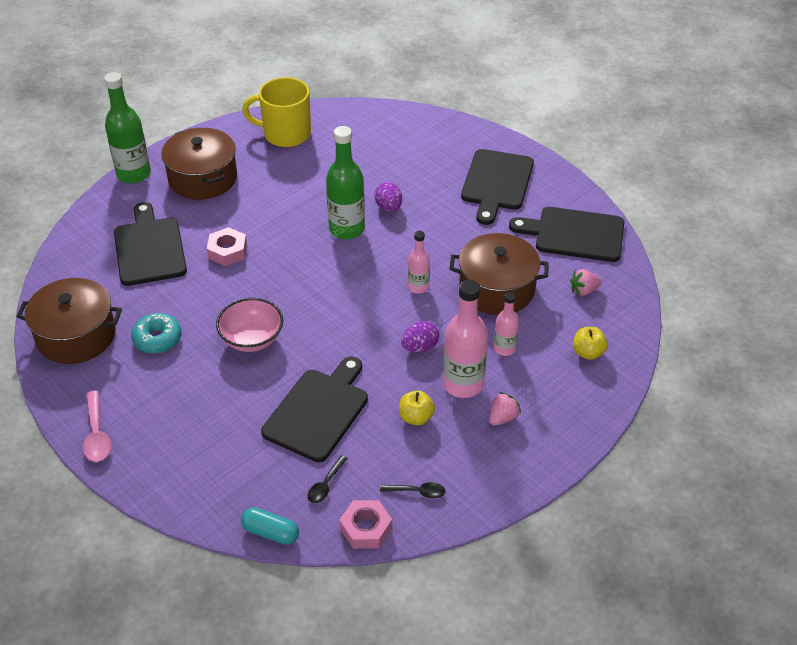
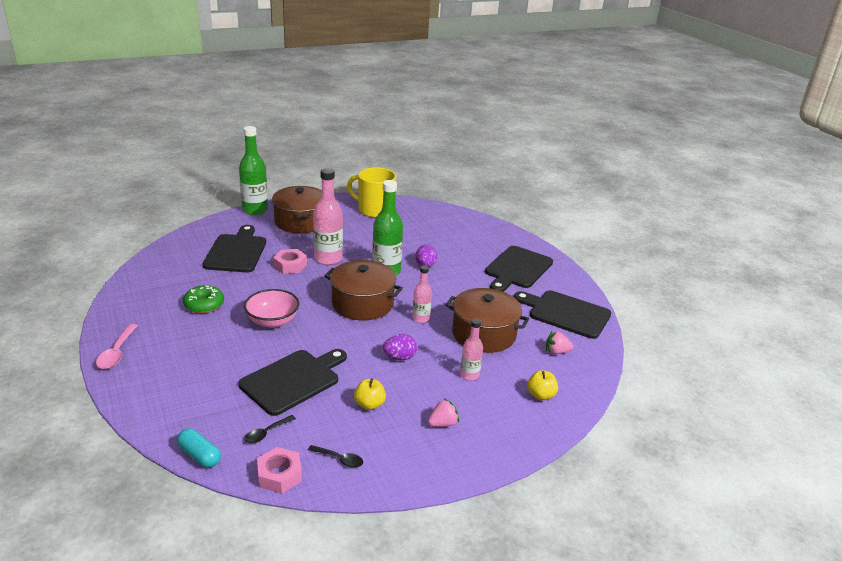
camera: 15 degrees right, 15 degrees down
(76, 335) = (149, 289): brown pot -> brown pot (362, 303)
(157, 339) = (204, 305): turquoise donut -> green donut
(463, 384) = (422, 391): pink bottle -> pink bottle (328, 259)

